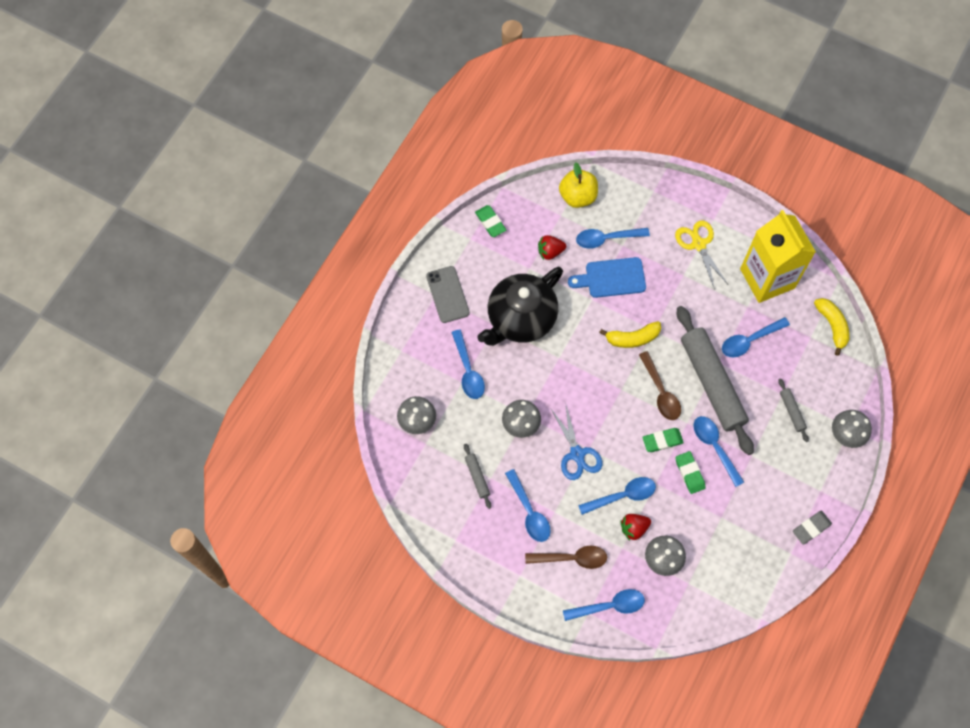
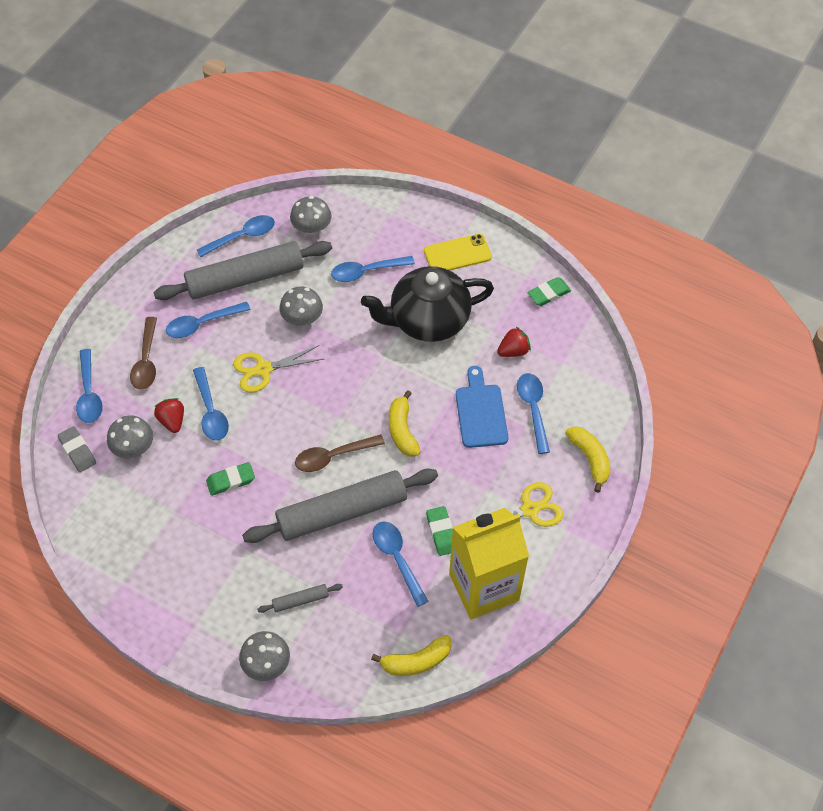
camera: 90 degrees right, 10 degrees down
(447, 294) = (457, 254): grey phone -> yellow phone
(477, 477) = (245, 278): grey rolling pin -> grey rolling pin, size x2.41
(520, 319) = (427, 320): black teapot -> black teapot turned 60 degrees counterclockwise
(550, 252) = (513, 351): red strawberry -> red strawberry turned 75 degrees clockwise
(577, 196) = (589, 381): yellow apple -> none
(577, 454) = (263, 370): blue scissors -> yellow scissors
(650, 200) = (590, 459): none -> yellow banana
(662, 441) = (272, 454): green eraser -> green eraser (441, 532)
(714, 447) = (261, 509): blue spoon -> blue spoon (242, 236)
(811, 528) = (150, 609): grey eraser -> grey eraser (77, 451)

